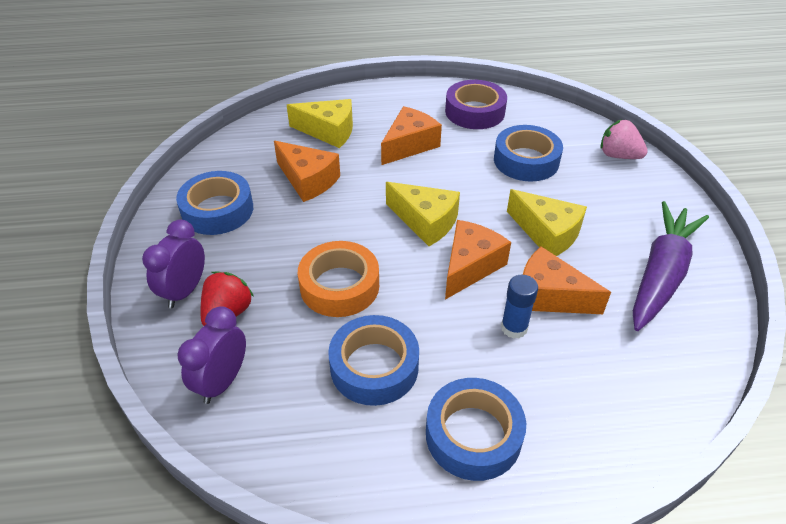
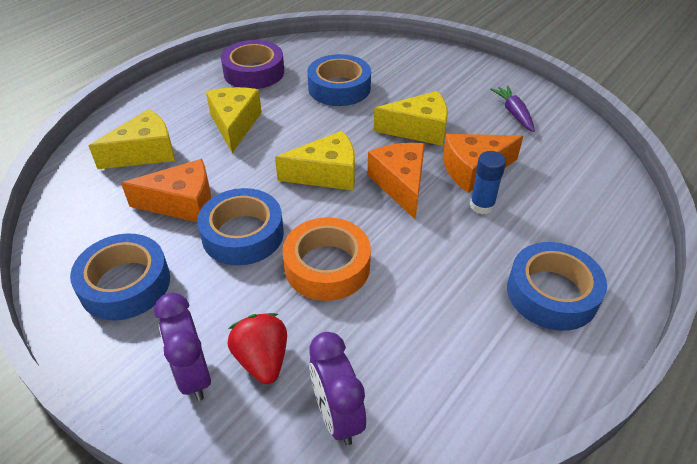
camera: 45 degrees left, 0 degrees up
(374, 367) = (433, 303): blue tape -> blue tape (243, 234)
(409, 145) = (235, 125): orange cheese -> yellow cheese
(618, 155) = (394, 52): pink strawberry -> none
(661, 274) = (514, 113): purple carrot -> purple carrot, size x0.49

